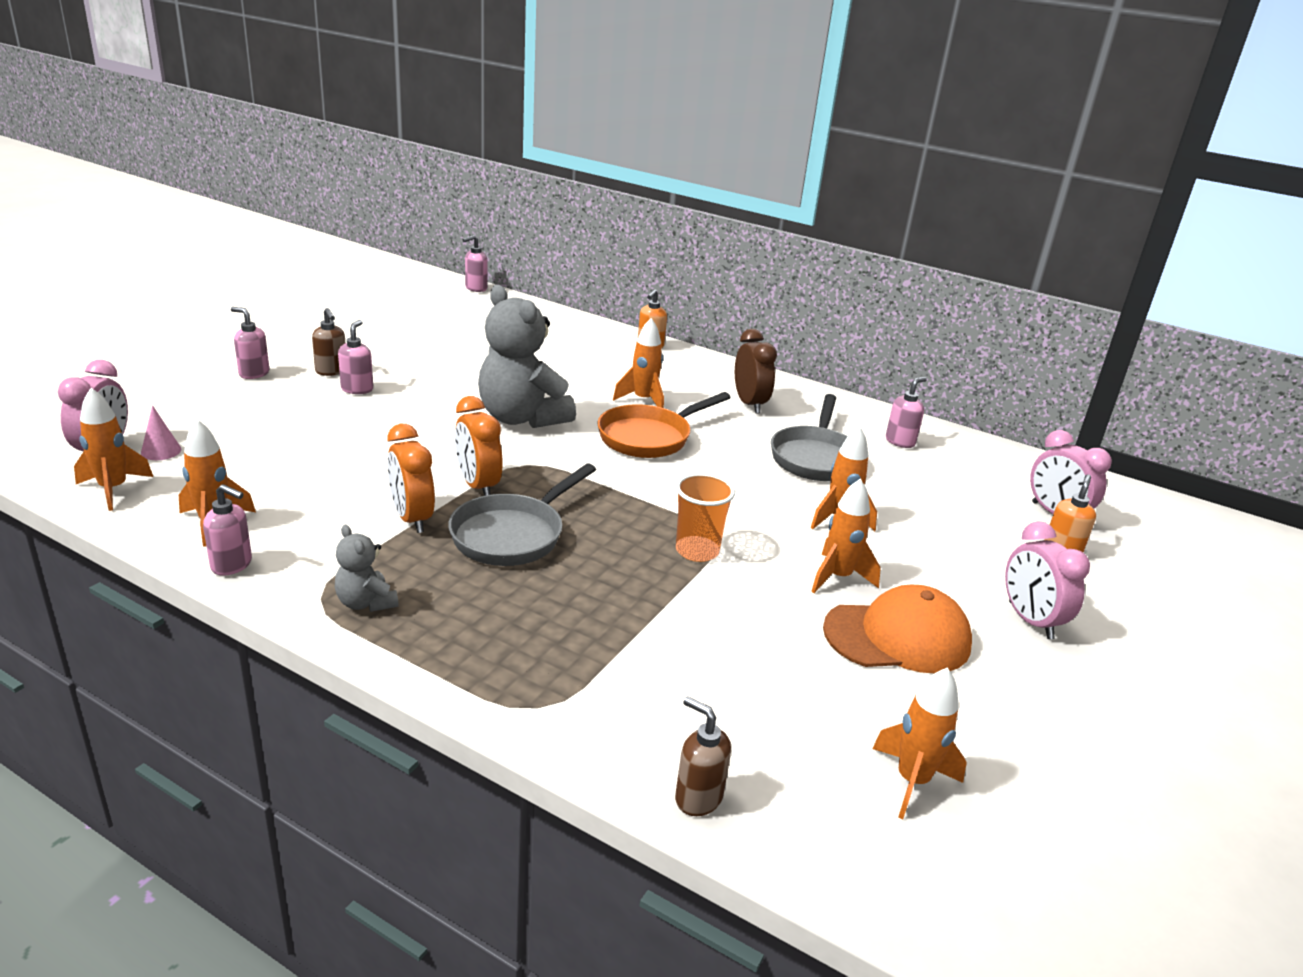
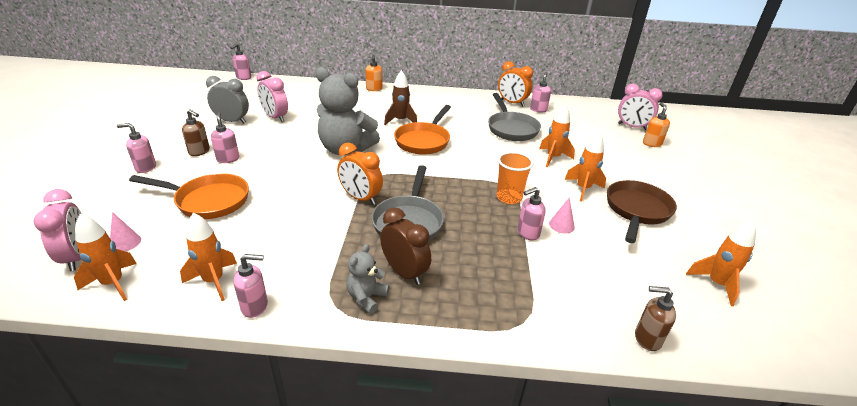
camera: 25 degrees left, 5 degrees up
(288, 432) = (208, 201): none -> orange pan
(366, 603) = (366, 298): grey teddy bear -> grey teddy bear turned 90 degrees clockwise
(406, 343) = (232, 121): none -> grey clock
(412, 518) = (342, 232): orange clock -> orange clock (512, 103)
(643, 400) = (400, 121): orange rocket -> brown rocket
(671, 606) = (527, 233): none -> pink soap dispenser
(739, 613) = (561, 225): none -> pink cone
(749, 404) = (454, 108): brown clock -> brown clock (404, 272)
(897, 637) = (636, 211): orange cap -> brown pan
(1030, 620) = (675, 182): pink clock -> pink clock (275, 117)

